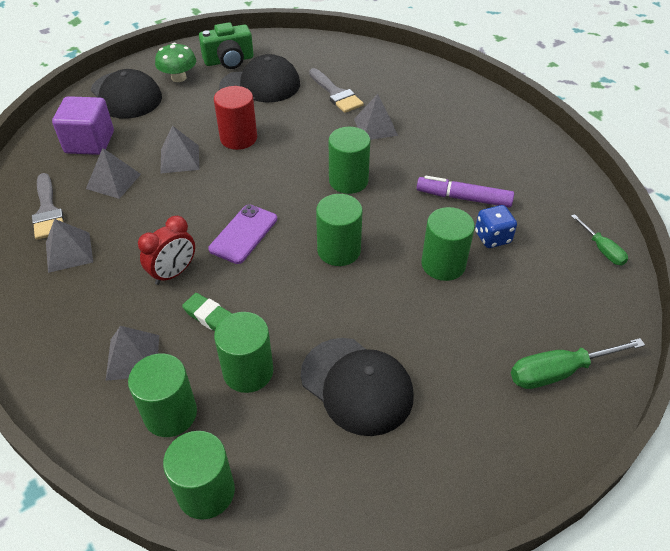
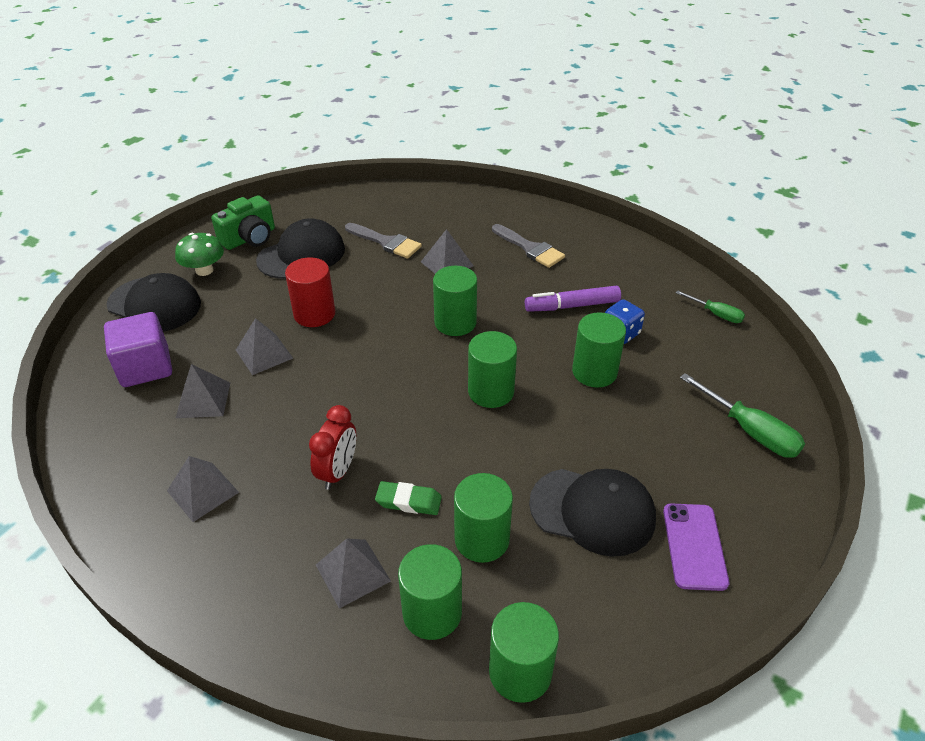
camera: 25 degrees left, 5 degrees down
(48, 211) = (145, 456): grey brush -> grey brush (530, 248)
(243, 234) = (385, 407): purple phone -> purple phone (694, 546)
(558, 372) = (750, 432): green screwdriver -> green screwdriver turned 90 degrees counterclockwise

